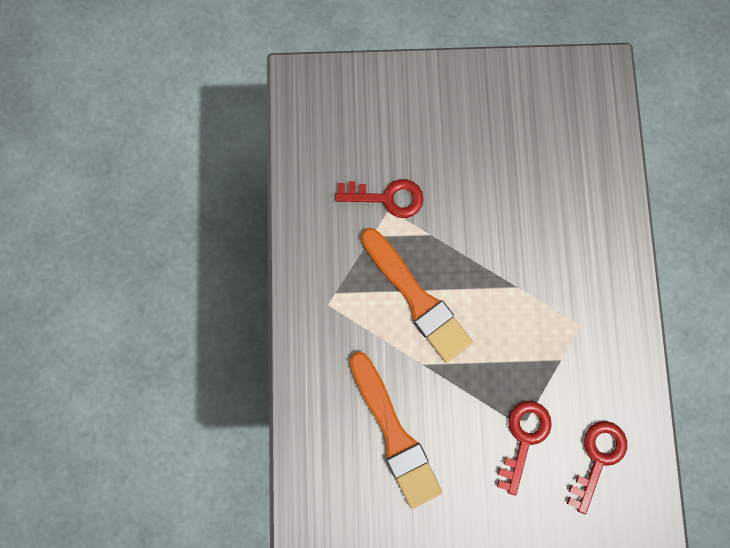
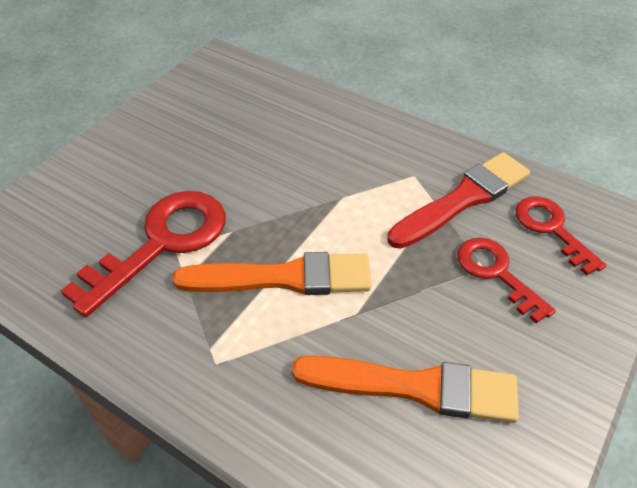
camera: 55 degrees left, 30 degrees down
(387, 198) = (162, 243): red key -> red key, size x1.65
(582, 377) = (463, 199): none -> red brush

